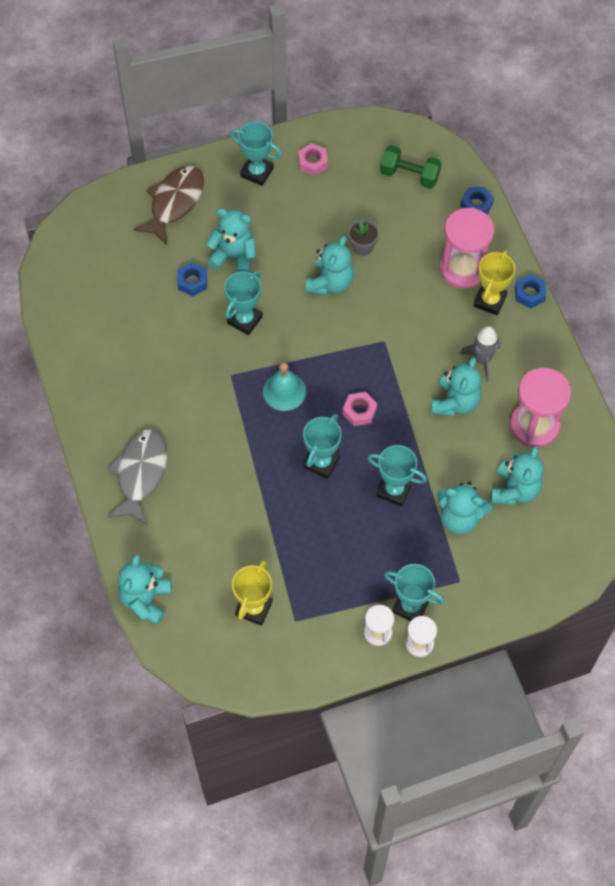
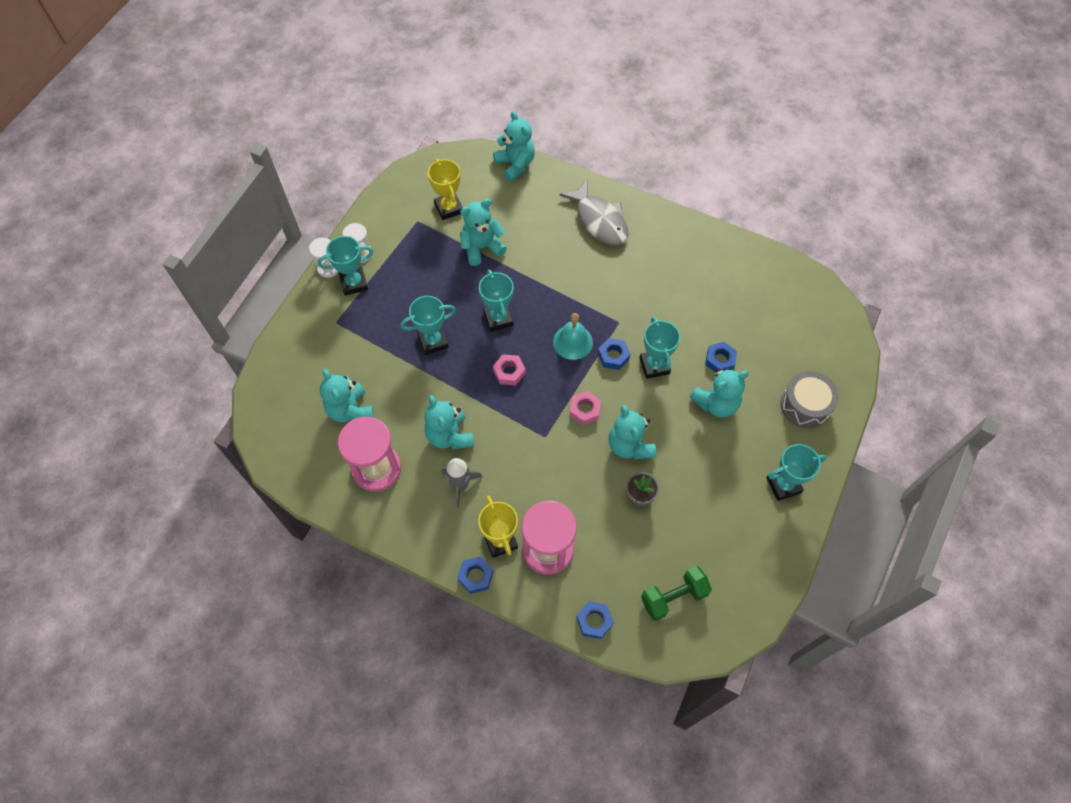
camera: 135 degrees right, 0 degrees up
(174, 203) = (805, 405): brown fish -> grey drum
(266, 353) = (613, 356): none -> blue nut
(312, 162) = (756, 534): pink nut -> pink nut (585, 410)
(460, 518) = (372, 360): turquoise teddy bear -> turquoise teddy bear (481, 247)

